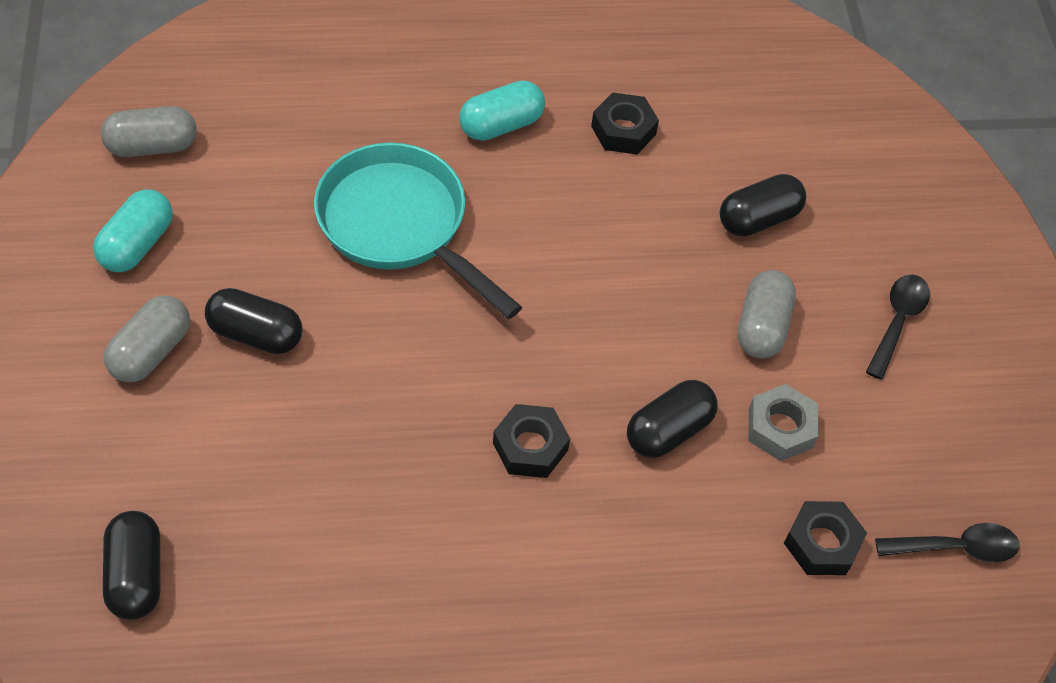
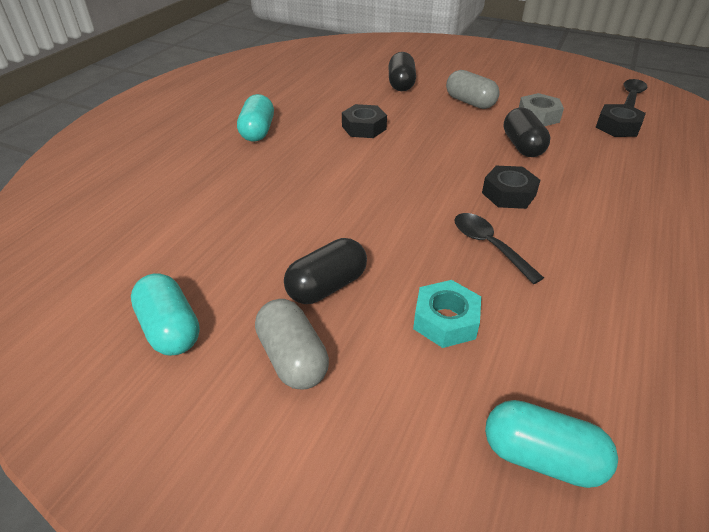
camera: 55 degrees left, 15 degrees down
(136, 575) = (541, 457): black capsule -> turquoise capsule
(152, 146) = (82, 285): grey capsule -> none
(262, 453) = (445, 320): none -> turquoise nut
(400, 225) = (293, 189): turquoise pan -> none
(623, 130) = (306, 99): black nut -> black nut (364, 127)
(897, 321) = (490, 73): black spoon -> black spoon (488, 245)

